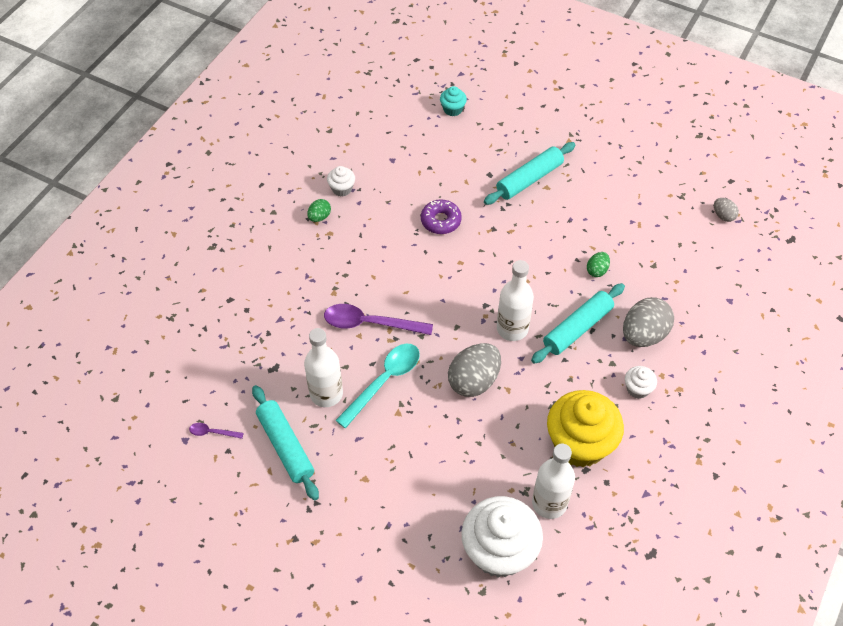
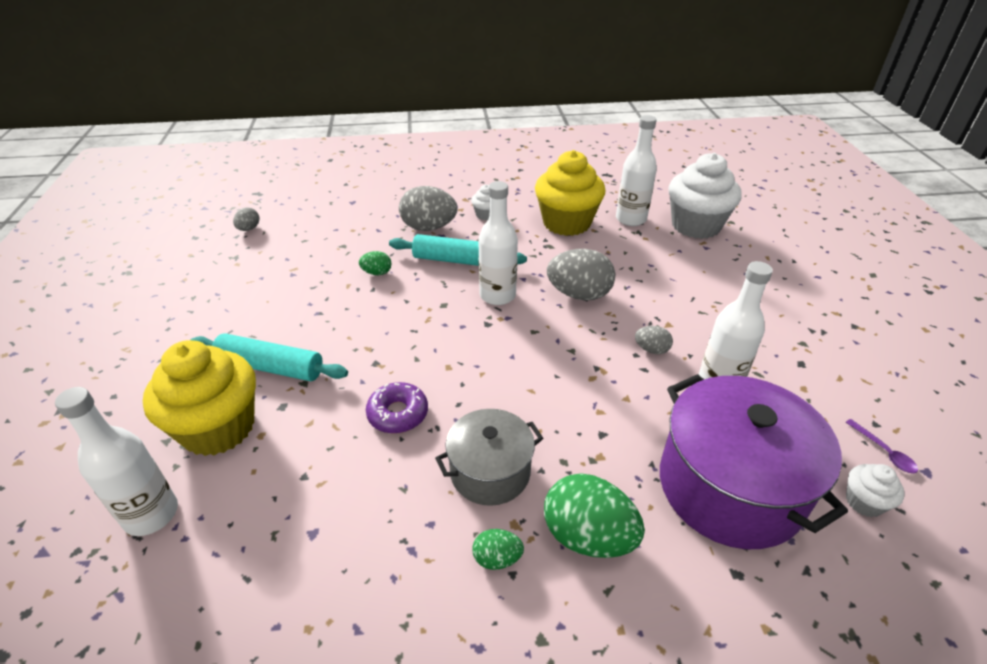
camera: 125 degrees left, 15 degrees down
(265, 335) = (730, 487): none -> purple pot
(285, 446) = (805, 381): turquoise rolling pin -> none
(298, 256) = (588, 536): none -> green egg
(342, 189) = (419, 565): white cupcake -> white cupcake (864, 502)
(367, 240) = (490, 472): none -> grey pot
(370, 323) = (602, 397): purple spoon -> none
(384, 381) = (651, 350): turquoise spoon -> grey egg
(452, 109) = (151, 514): turquoise cupcake -> white bottle
(493, 144) = (218, 428): none -> yellow cupcake

